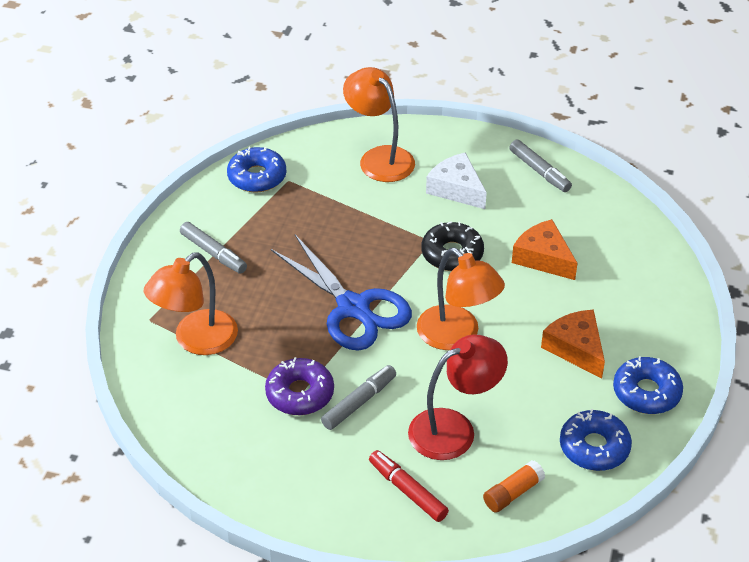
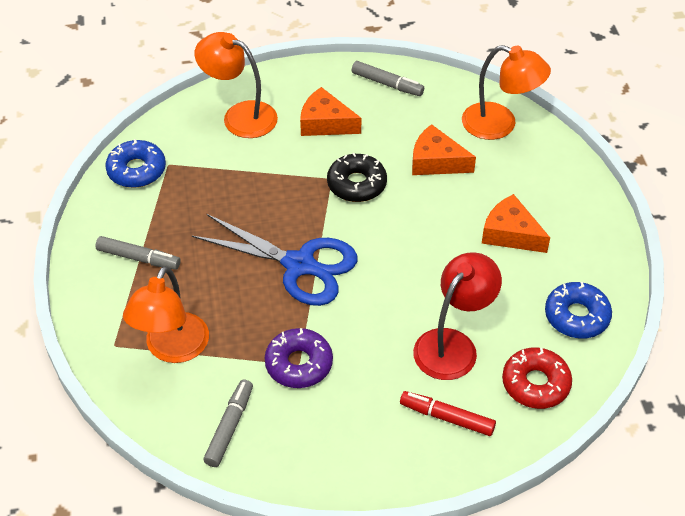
camera: 25 degrees left, 5 degrees up
(359, 402) = (357, 352): grey marker -> grey marker (230, 427)
(456, 189) = (325, 123): white cheese -> orange cheese
(457, 336) = (405, 258): orange lamp -> orange lamp (500, 125)
(513, 493) = (535, 384): orange glue stick -> red donut
(646, 392) = (589, 252): blue donut -> none

